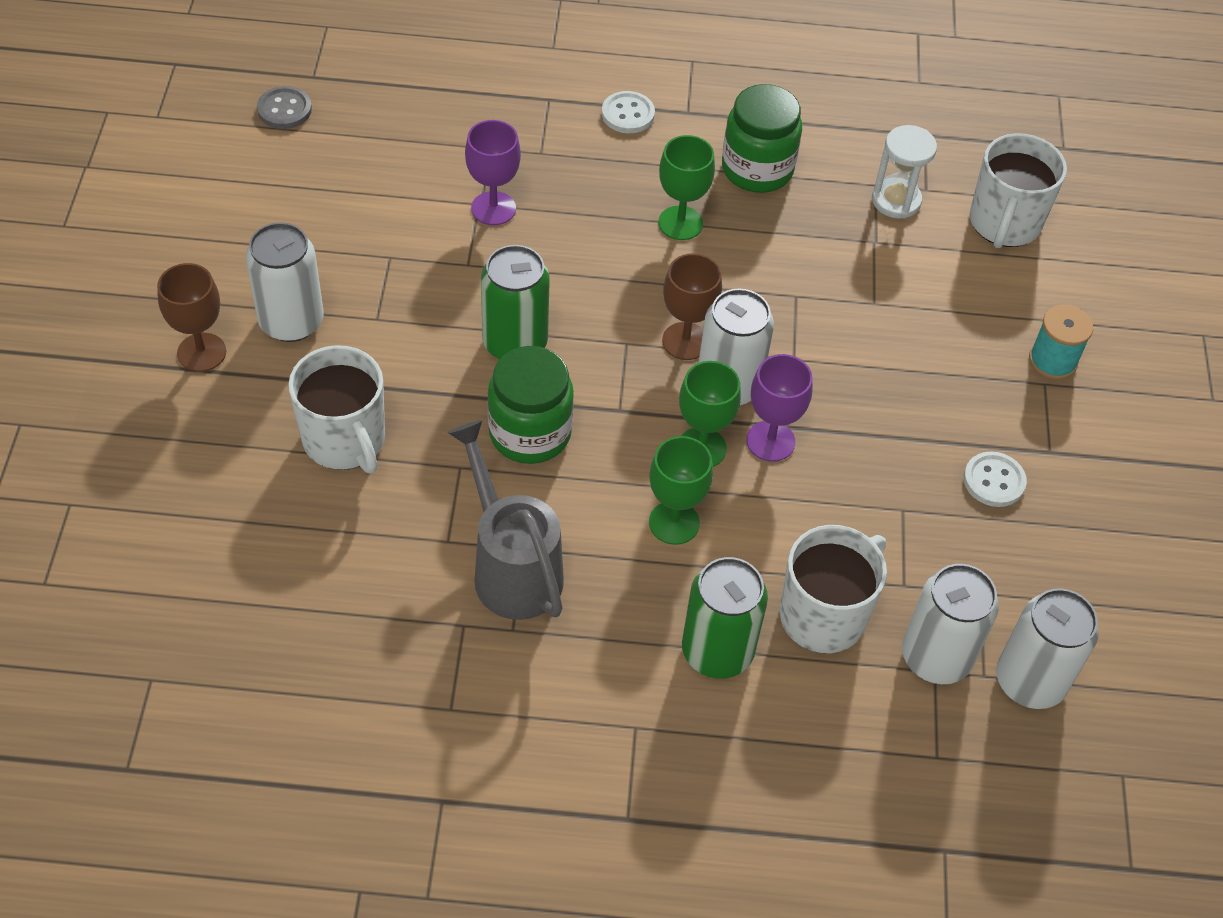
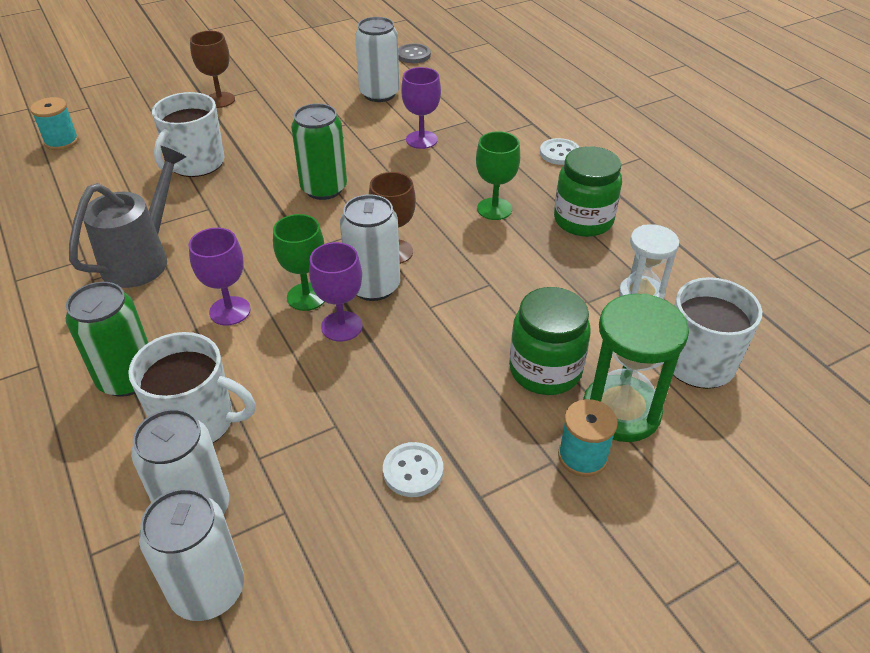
camera: 60 degrees right, 10 degrees down
(144, 566) = (61, 141): none -> turquoise spool
(291, 322) = (266, 115): white can -> white can (379, 94)
(530, 433) = (257, 222): green jar -> green jar (545, 370)
(674, 523) = (230, 311): green goblet -> purple goblet
(1022, 306) = (621, 411): none -> green hourglass

